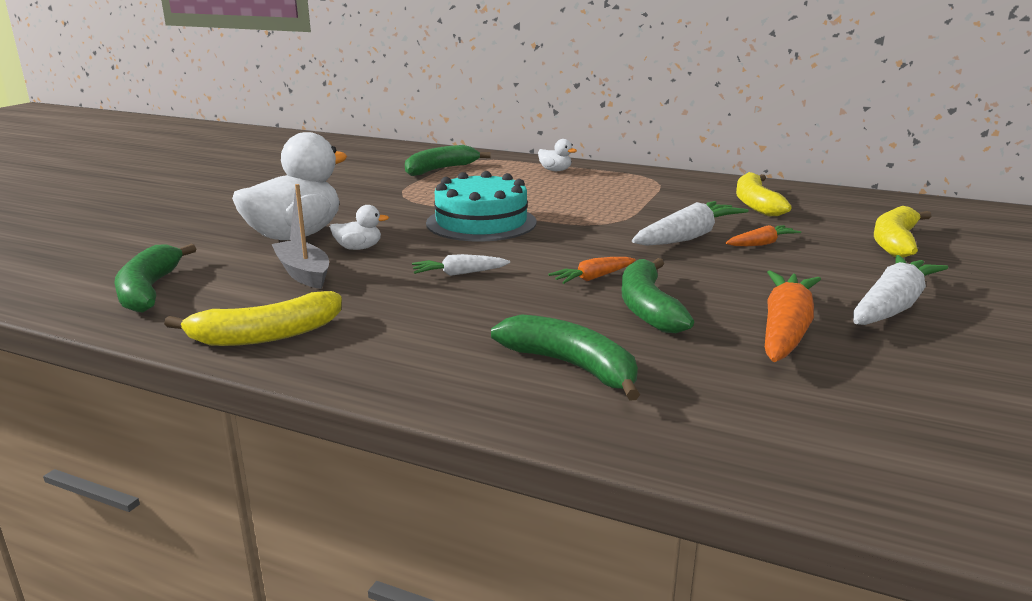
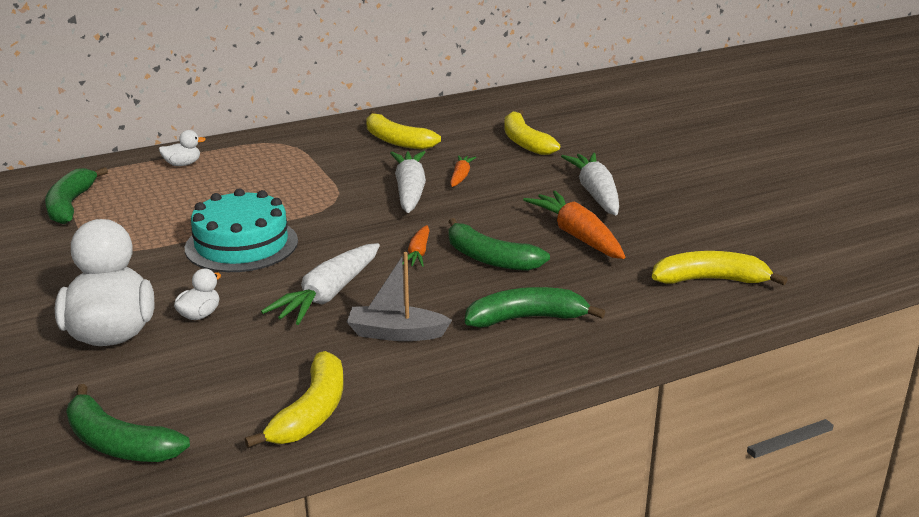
camera: 50 degrees left, 5 degrees up
(303, 273) = (212, 358): grey boat -> grey boat (396, 333)
(459, 274) = (328, 295): white carrot -> white carrot, size x1.85
(879, 445) = (710, 280): none -> yellow banana

